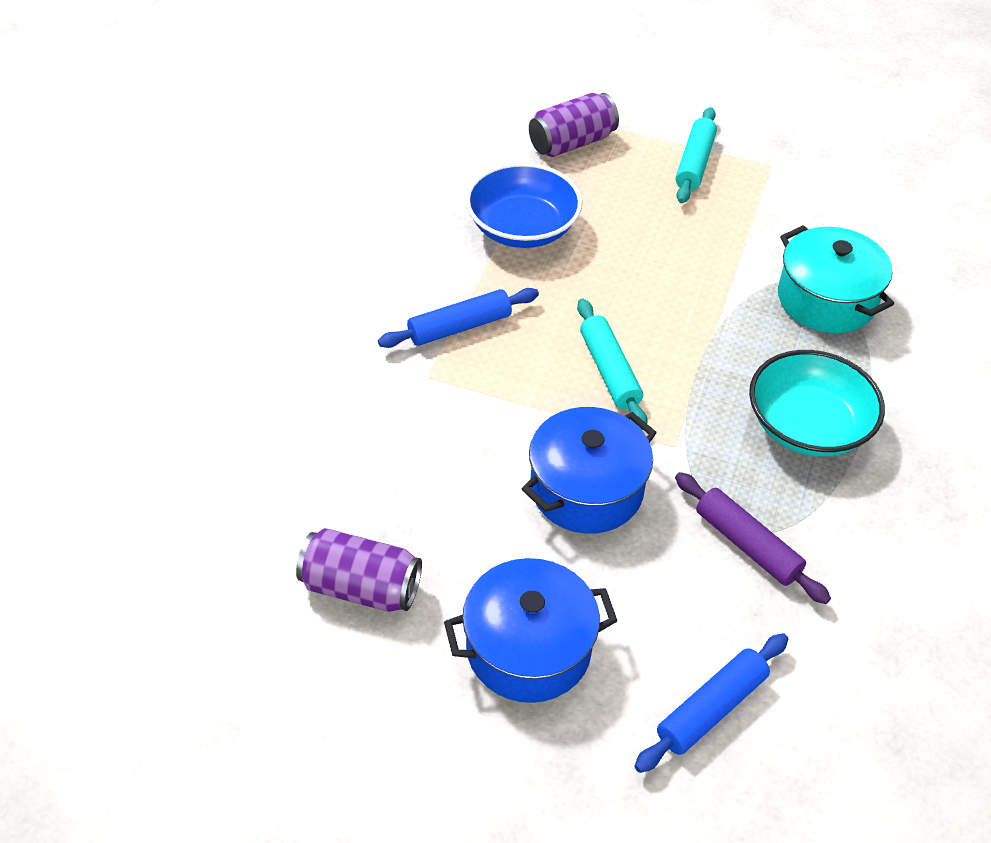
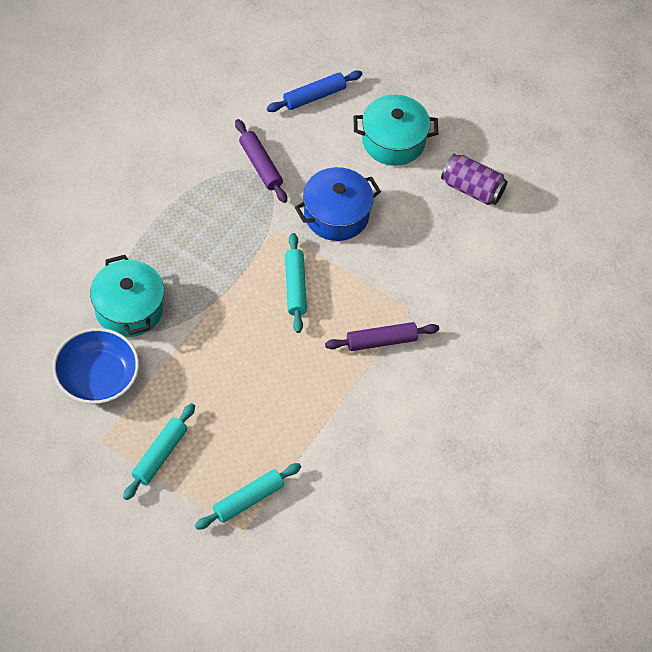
camera: 170 degrees left, 10 degrees up
(459, 327) = (381, 341): blue rolling pin -> purple rolling pin
(522, 228) = (314, 418): blue bowl -> blue bowl (97, 378)
(528, 648) = (393, 141): blue pot -> turquoise pot
(572, 143) = (248, 500): purple can -> turquoise rolling pin
(808, 426) = (191, 224): turquoise bowl -> none

